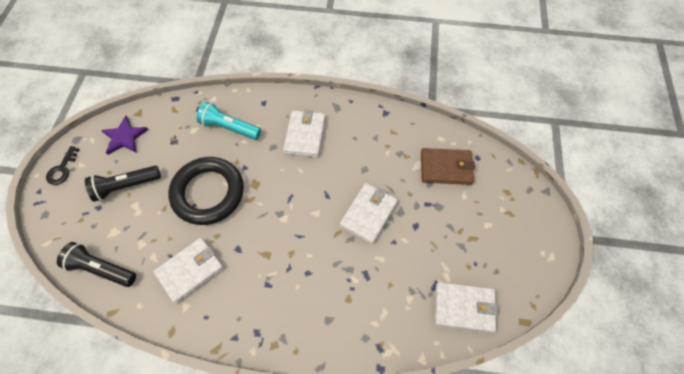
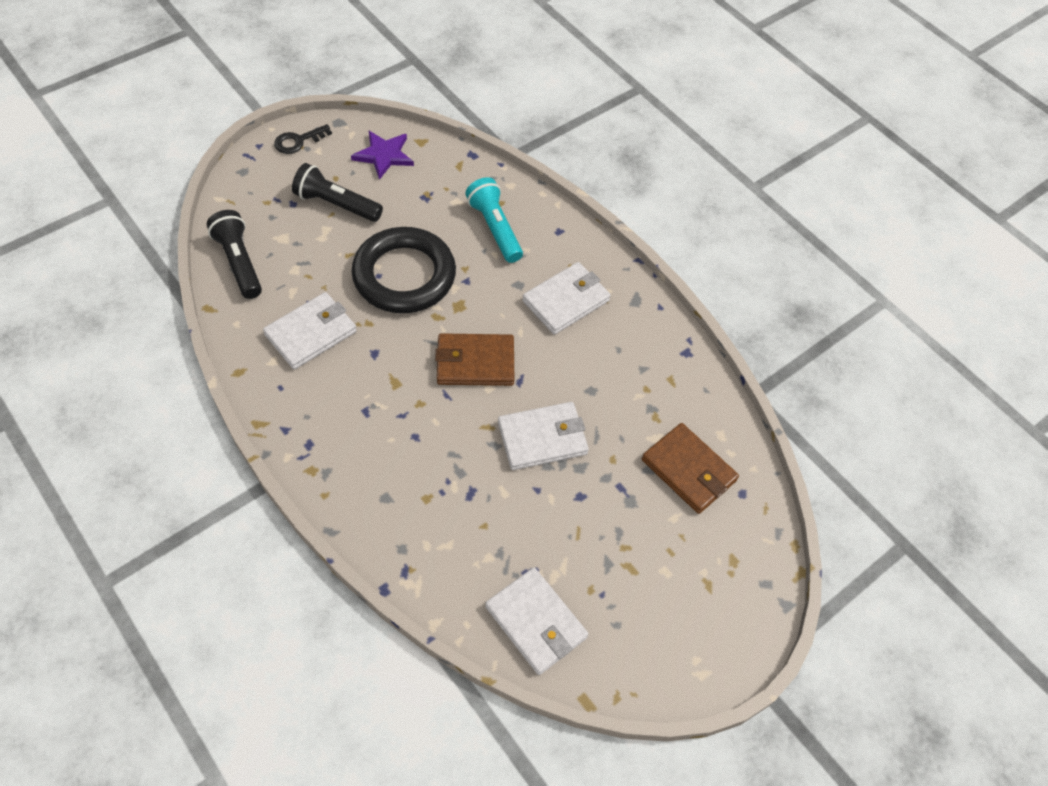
camera: 40 degrees right, 5 degrees down
(190, 270) = (311, 333): white wallet -> white wallet turned 45 degrees counterclockwise
(295, 206) = (475, 362): none -> brown wallet

